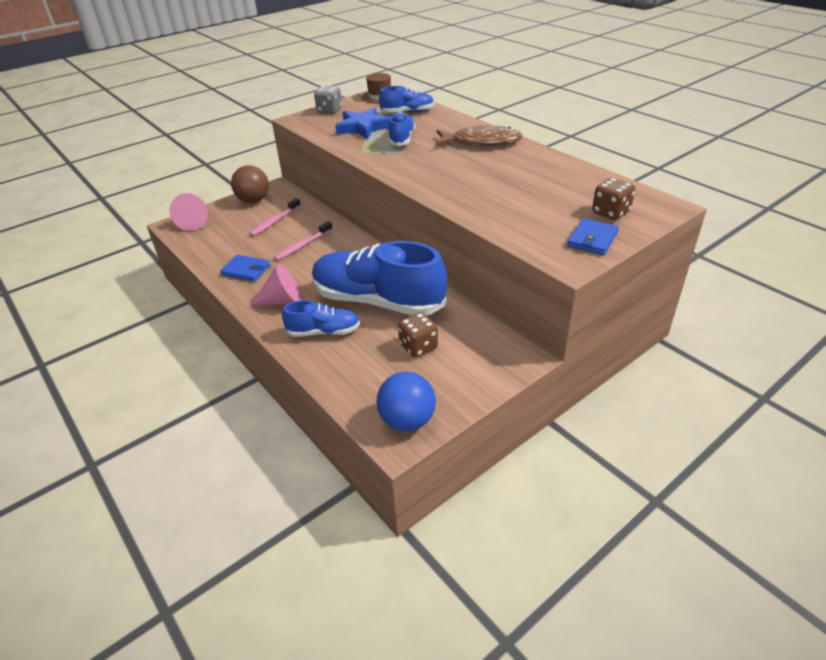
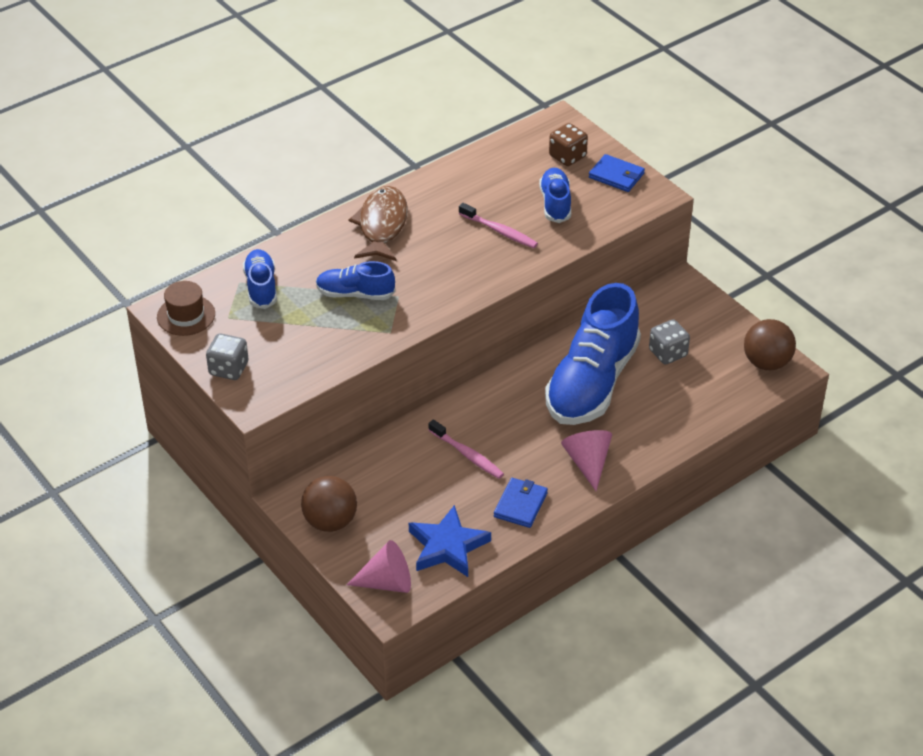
camera: 90 degrees left, 5 degrees up
(275, 221) = (399, 489): pink toothbrush -> pink toothbrush (499, 231)
(323, 332) = (644, 424): blue shoe -> blue shoe (555, 203)
(363, 127) = (306, 331): blue star -> blue star (447, 546)
(407, 421) = (766, 363): blue ball -> brown ball
(418, 346) = (668, 353): brown dice -> grey dice

